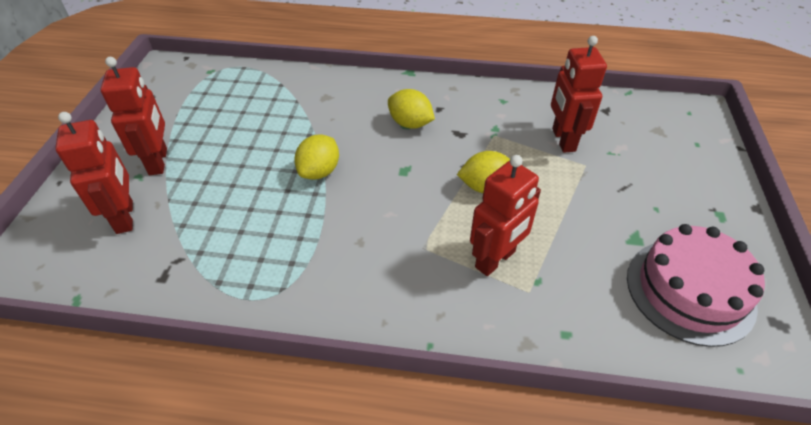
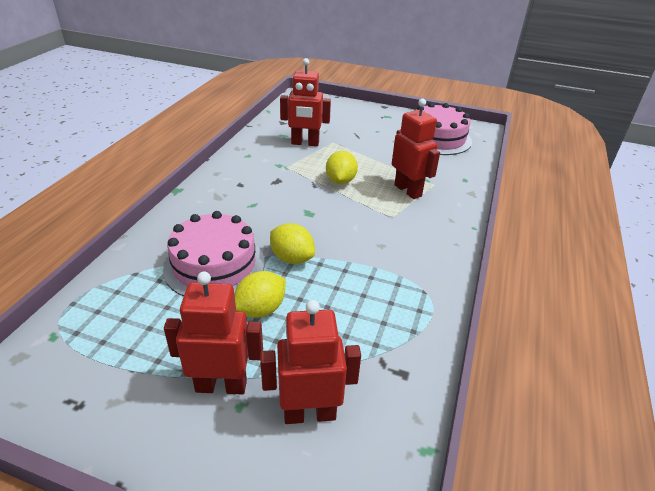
camera: 80 degrees left, 10 degrees down
(299, 124) = (214, 265): none -> pink cake
(410, 123) = (252, 201): yellow lemon -> yellow lemon (261, 309)

